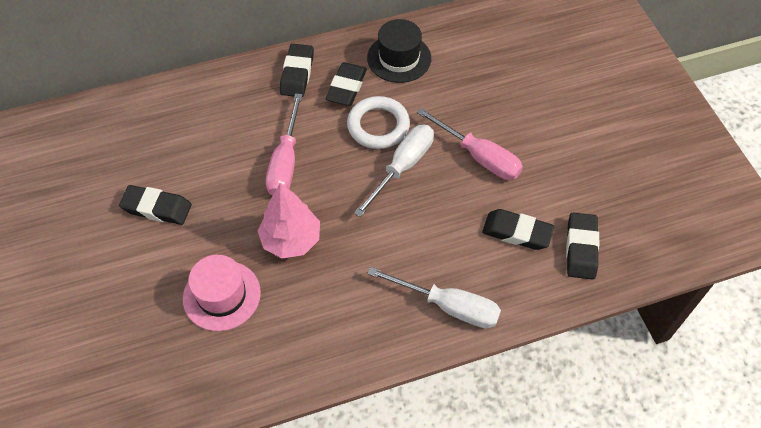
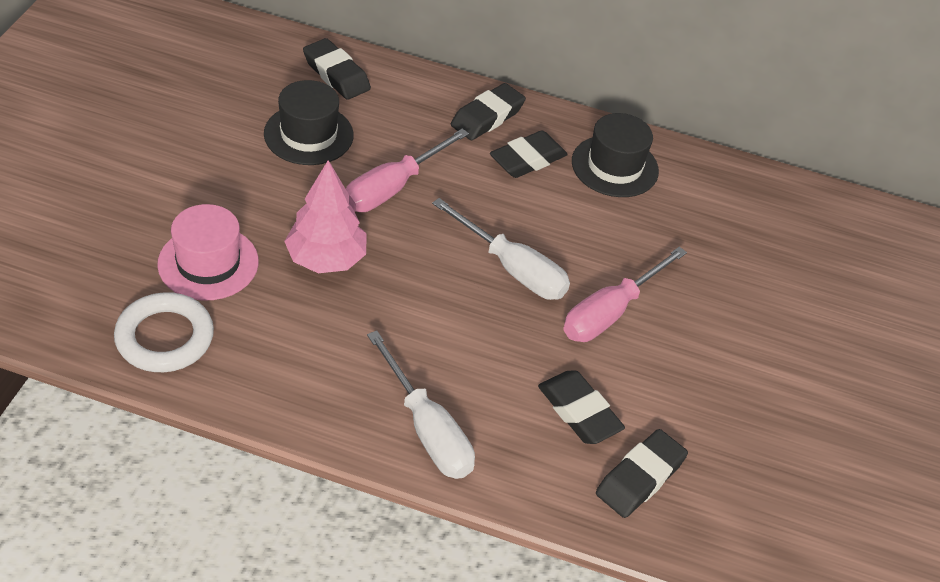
camera: 30 degrees right, 10 degrees down
(157, 208) = (226, 149): black eraser -> black eraser (336, 74)
(199, 161) = (308, 134): none -> black hat
(378, 126) = (525, 214): white ring -> white ring (165, 337)
(402, 167) = (512, 268): white screwdriver -> white screwdriver turned 60 degrees clockwise
(479, 156) = (610, 312): pink screwdriver -> pink screwdriver turned 60 degrees clockwise

